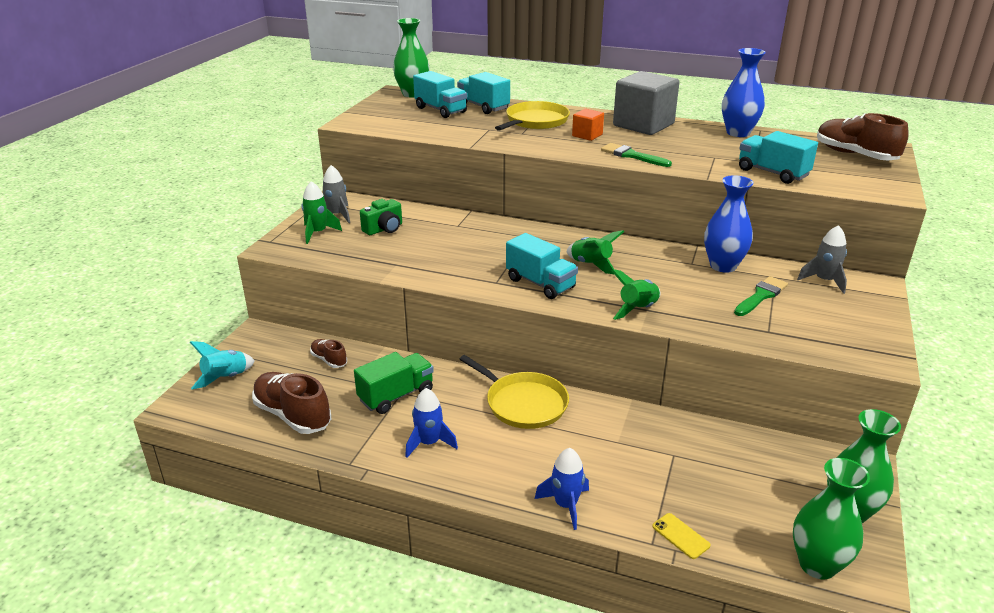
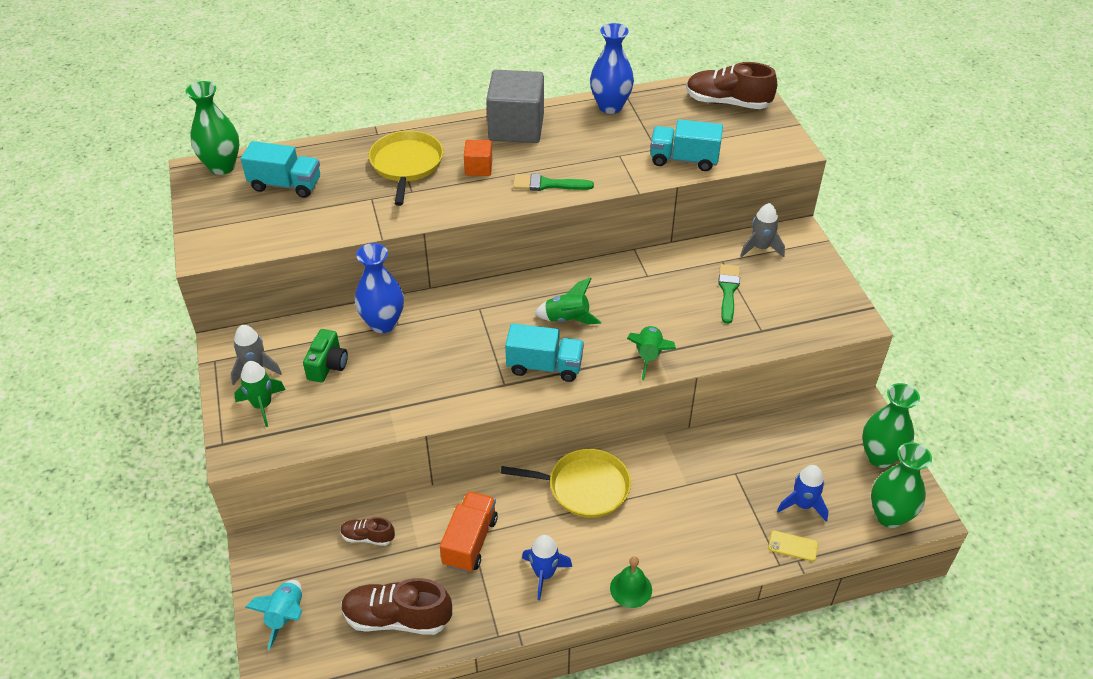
camera: 35 degrees left, 15 degrees up
(396, 395) = (470, 541): green truck -> orange truck
(483, 107) = (327, 160): turquoise truck -> none
(490, 489) = (631, 589): none -> green bell
(566, 505) = (697, 568): blue rocket -> blue rocket (803, 504)
(723, 266) = (674, 267): blue vase -> blue vase (383, 323)

